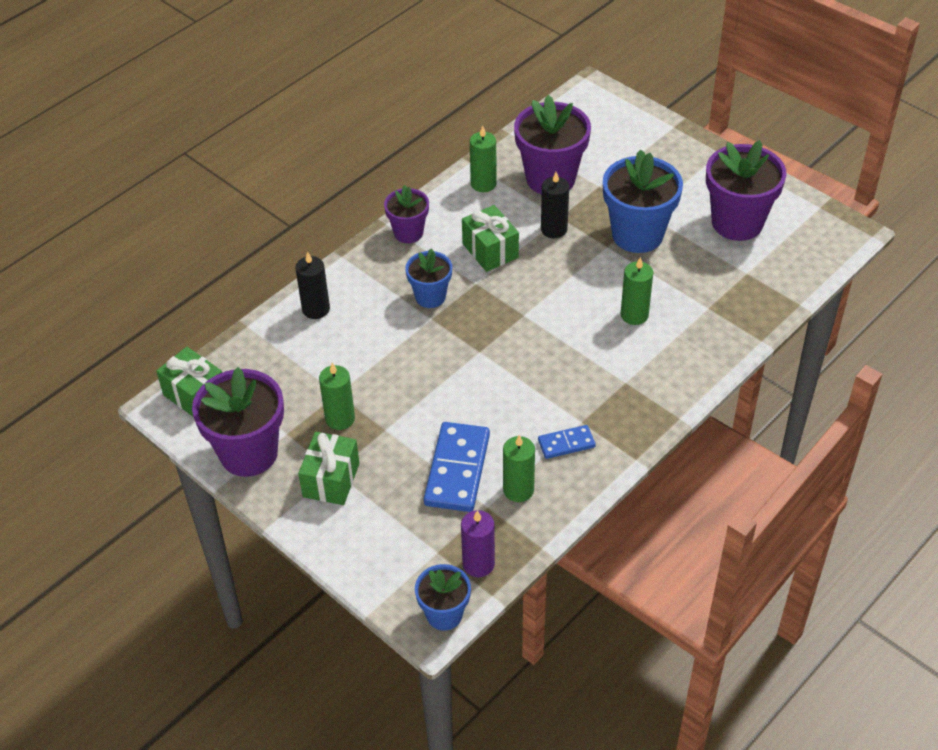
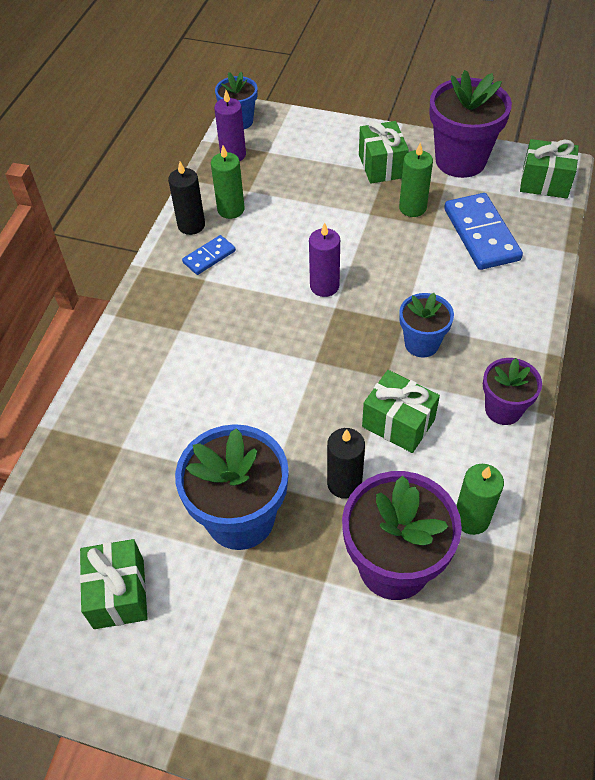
camera: 155 degrees right, 5 degrees up
(316, 309) = (519, 288): black candle -> black candle (191, 225)
(457, 470) = (289, 206): blue domino -> blue domino (481, 234)
(476, 373) = (324, 286): none -> purple candle
(634, 315) = (200, 405): green candle -> none
(737, 222) = (119, 593): purple flower pot -> green gift

